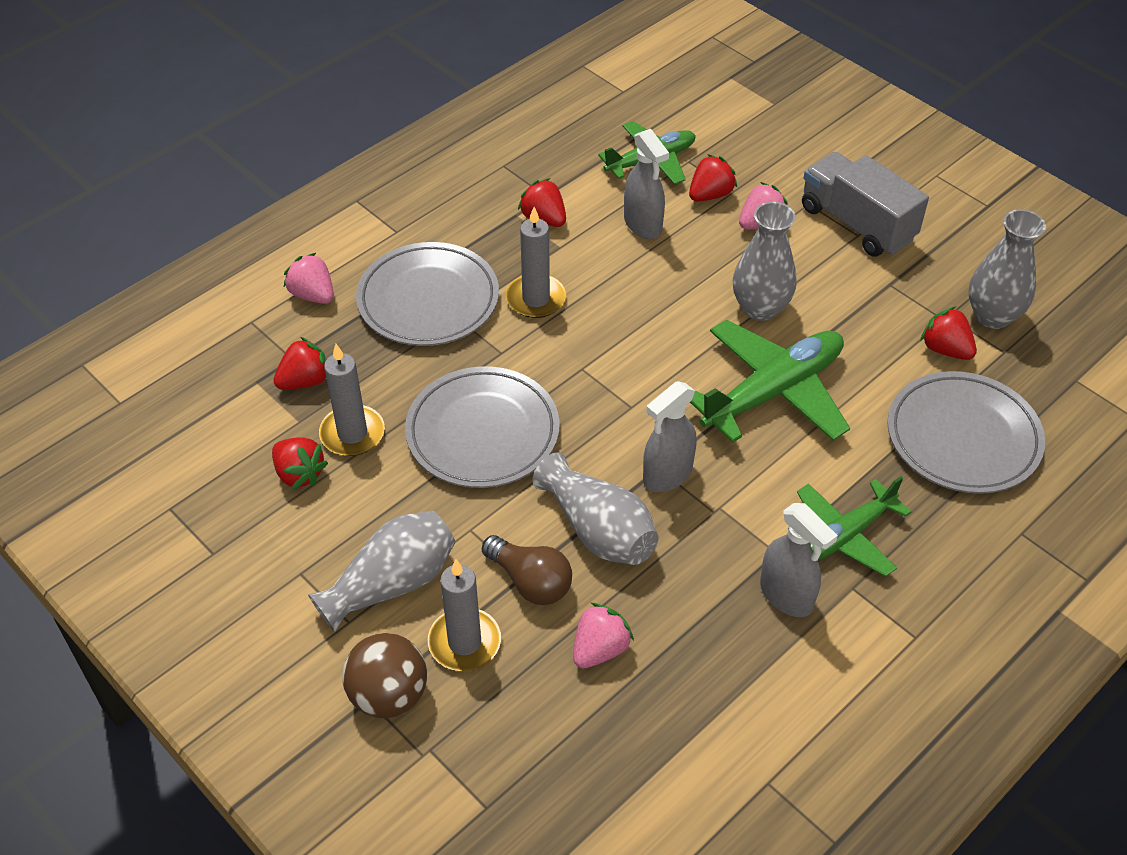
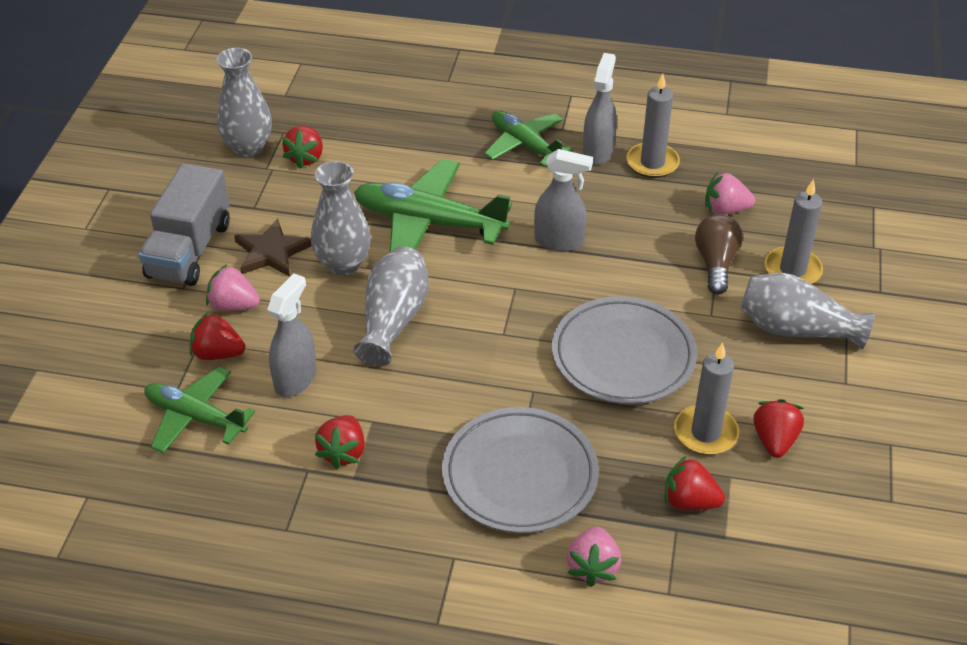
camera: 125 degrees left, 5 degrees down
(388, 695) = (867, 284): brown ball -> none
(536, 299) = (452, 402): grey candle -> grey candle (652, 163)
(598, 530) = (641, 252): grey vase -> grey vase (393, 320)
(814, 270) = (271, 252): none -> brown star
(845, 535) = (525, 145): green plane -> green plane turned 150 degrees counterclockwise
(963, 437) = (388, 125): grey plate -> none

